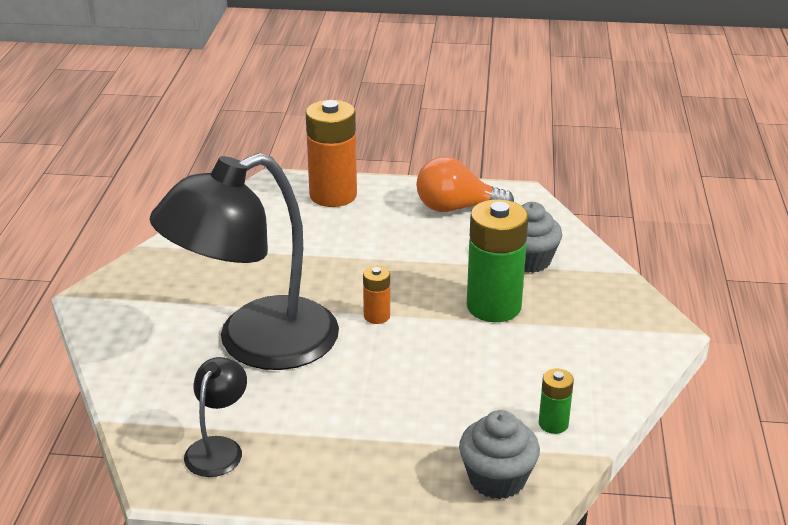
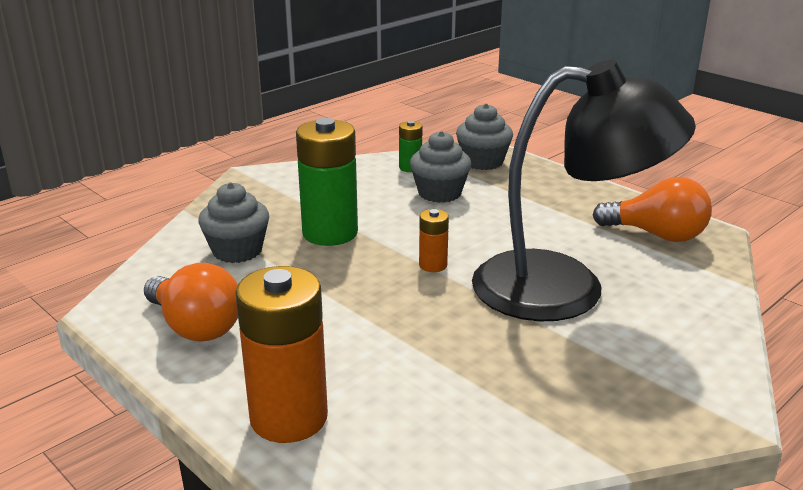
camera: 140 degrees left, 5 degrees down
(218, 448) = (657, 235): black lamp -> orange light bulb
(474, 400) = (439, 193): none -> grey cupcake

